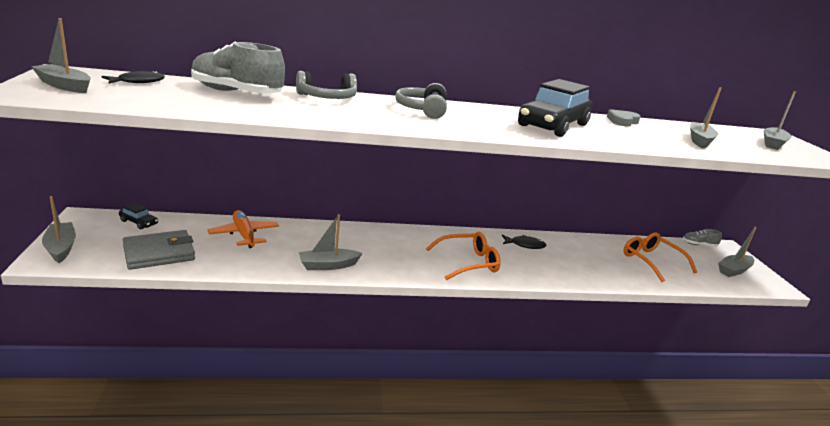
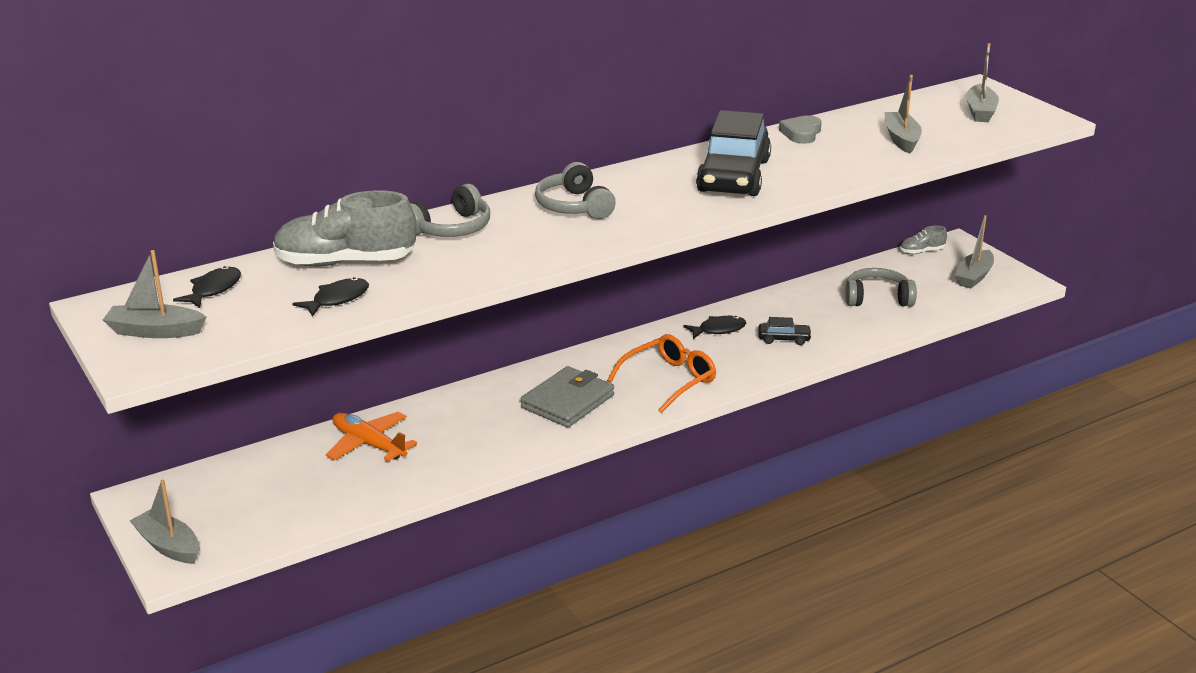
camera: 20 degrees left, 5 degrees up
(139, 222) = (216, 478): black car -> black car (784, 339)
(159, 253) = (296, 507): grey wallet -> grey wallet (568, 401)
(198, 103) = (337, 299): none -> black fish
(328, 265) = (511, 446): grey boat -> none
(652, 261) = (877, 298): orange glasses -> grey headphones

